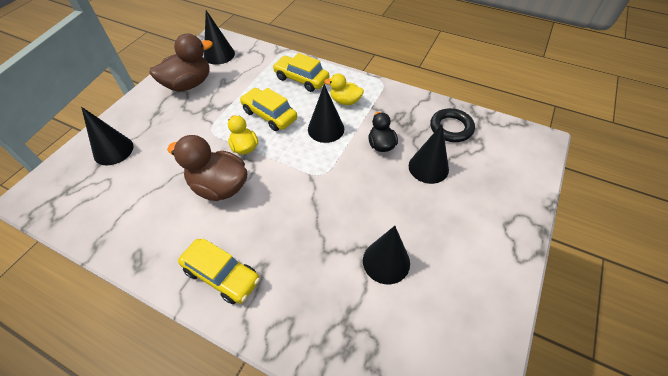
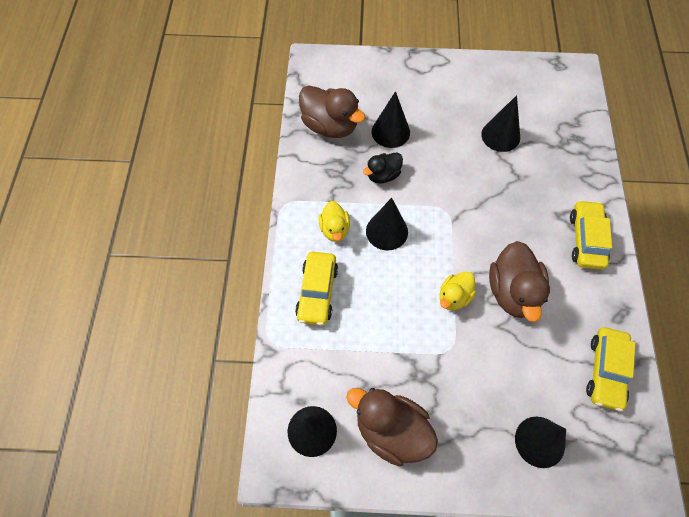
camera: 115 degrees left, 10 degrees up
(269, 115) = (395, 297): yellow car -> yellow car (605, 371)
(451, 128) = (330, 126): black ring -> brown duck

